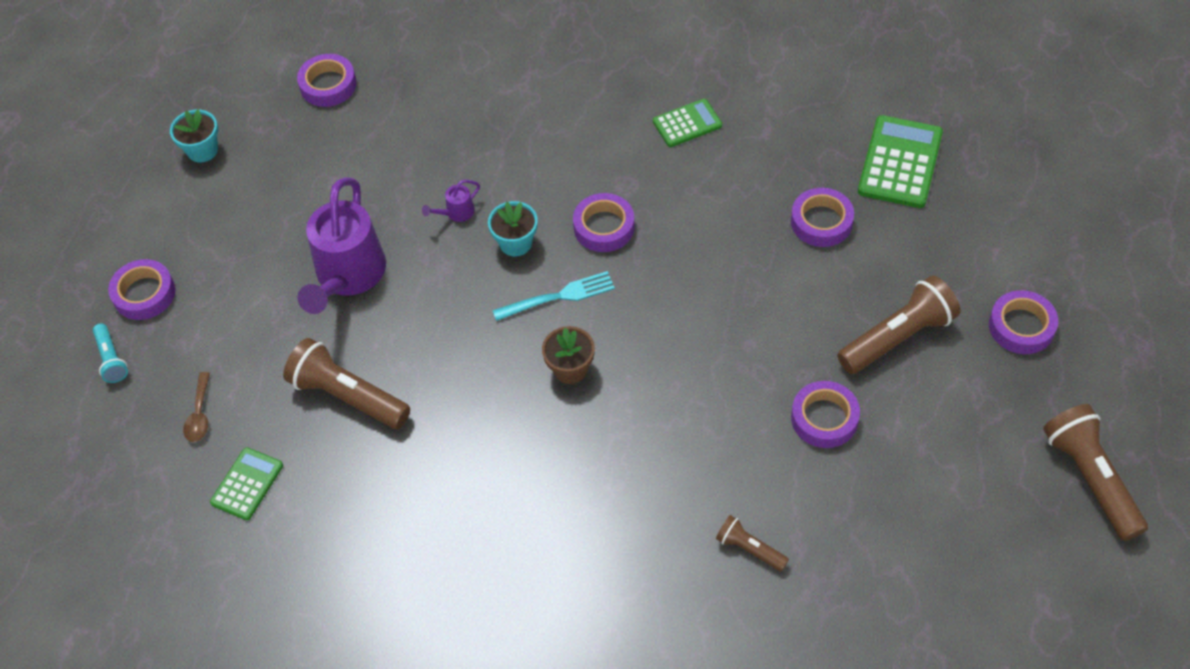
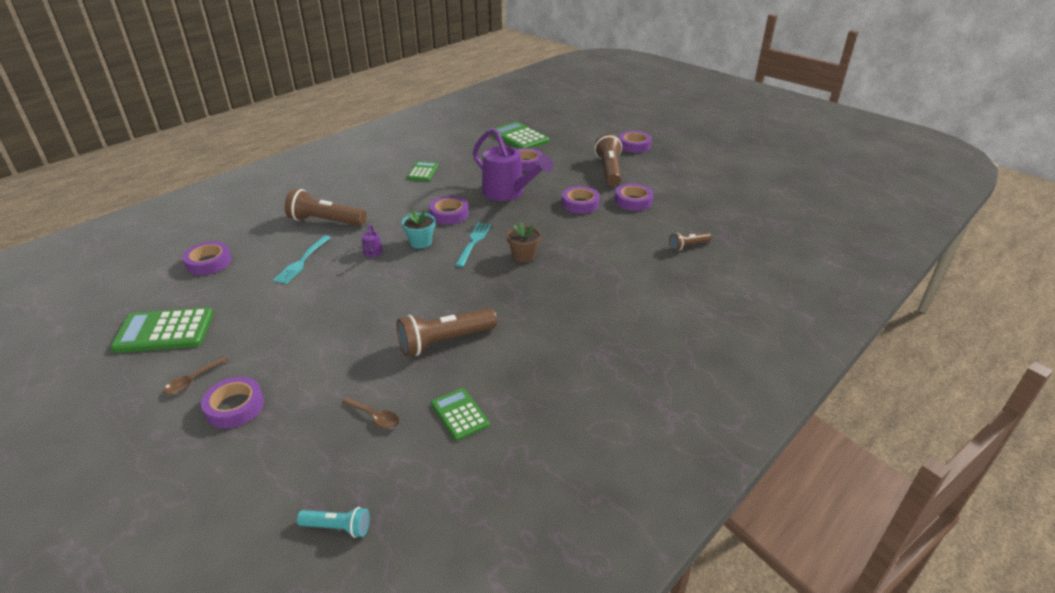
camera: 60 degrees left, 20 degrees down
(111, 359) = (265, 448): turquoise flashlight -> turquoise flashlight (337, 527)
(155, 233) = (193, 380): none -> brown spoon
(202, 150) = (164, 331): turquoise flower pot -> green calculator
(348, 276) = (357, 308): purple watering can -> purple watering can (508, 193)
(391, 162) = (302, 261): none -> turquoise fork
(758, 357) = (580, 204): none -> purple tape
(1090, 478) = (723, 159): brown flashlight -> brown flashlight (325, 221)

